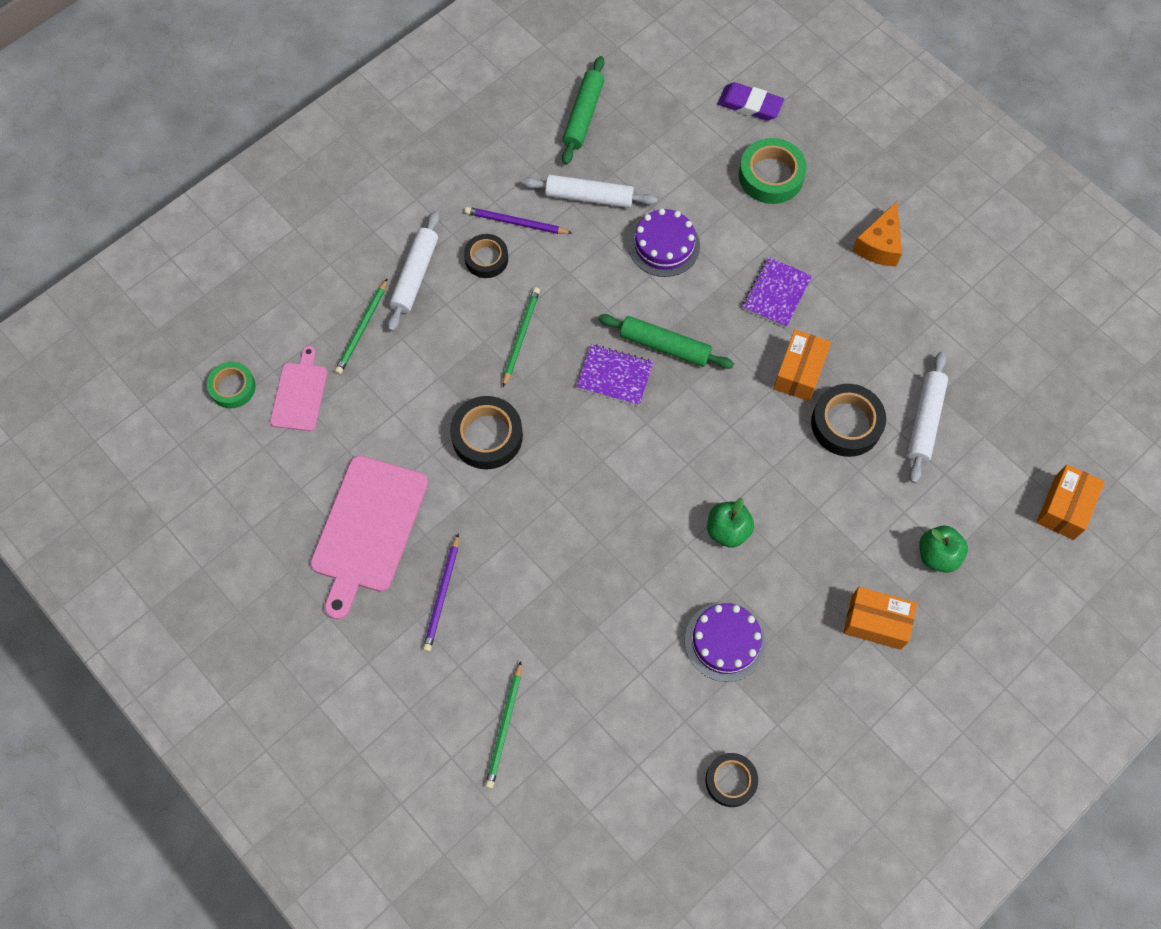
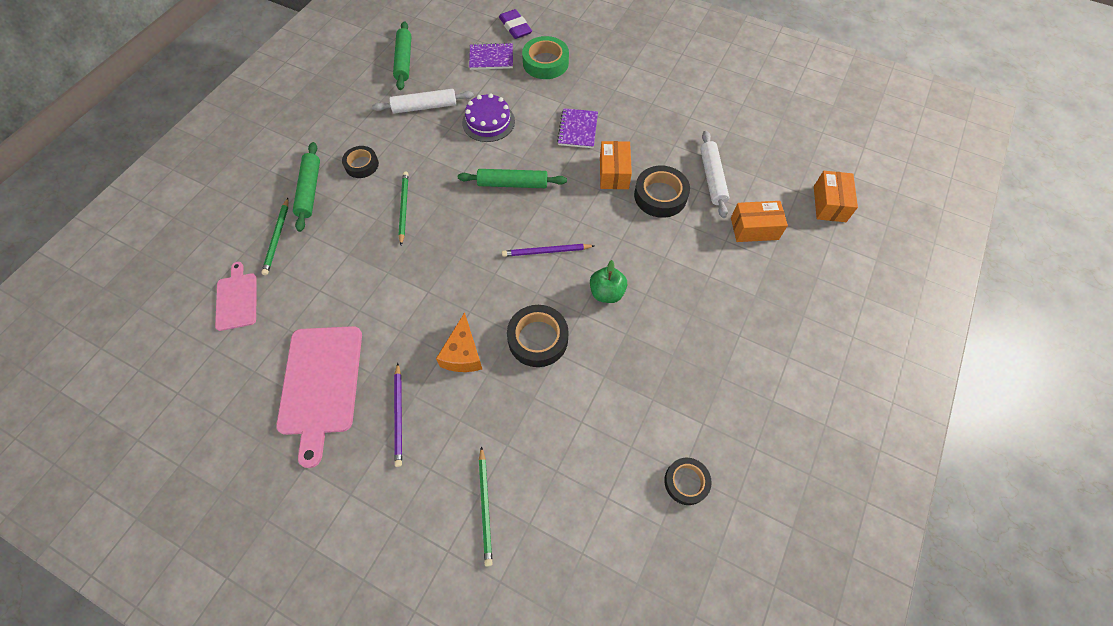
camera: 20 degrees left, 5 degrees down
(232, 387) = (178, 311): green tape -> none
(415, 275) = (310, 190): white rolling pin -> green rolling pin
(487, 436) = (399, 284): black tape -> black tape (538, 339)
(516, 223) = (377, 136): purple pencil -> purple pencil (546, 251)
(615, 376) = (483, 214): purple notebook -> purple notebook (491, 58)
(725, 641) = (637, 374): purple cake -> none
(750, 105) = (515, 27): purple eraser -> purple eraser turned 60 degrees clockwise
(876, 622) = (741, 322): orange box -> orange box (754, 228)
(879, 245) = (633, 83): orange cheese -> orange cheese (463, 354)
(937, 555) = (762, 261): green apple -> none

